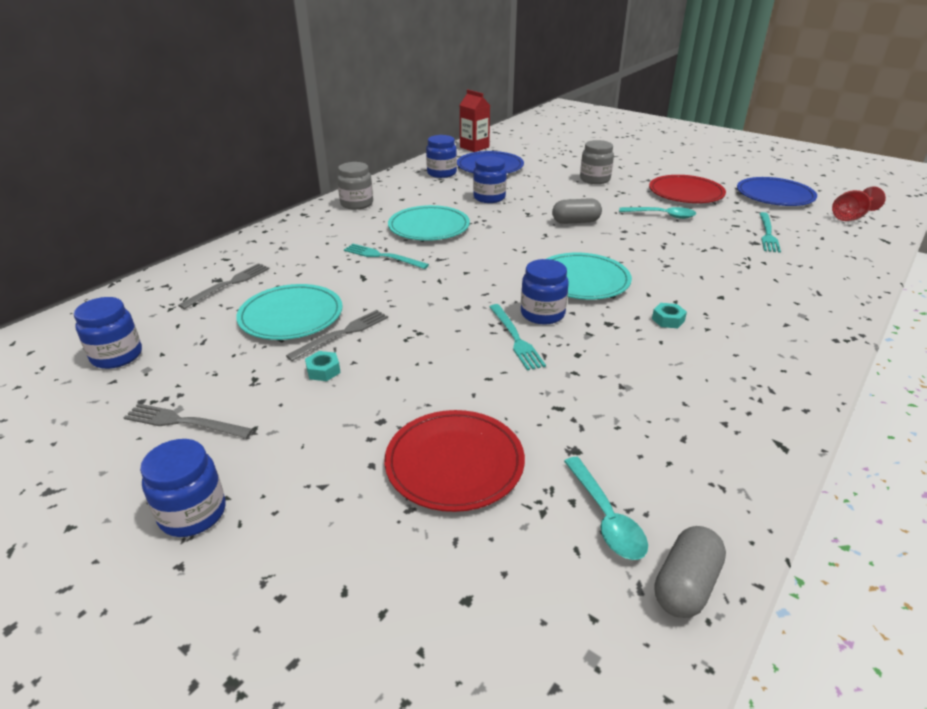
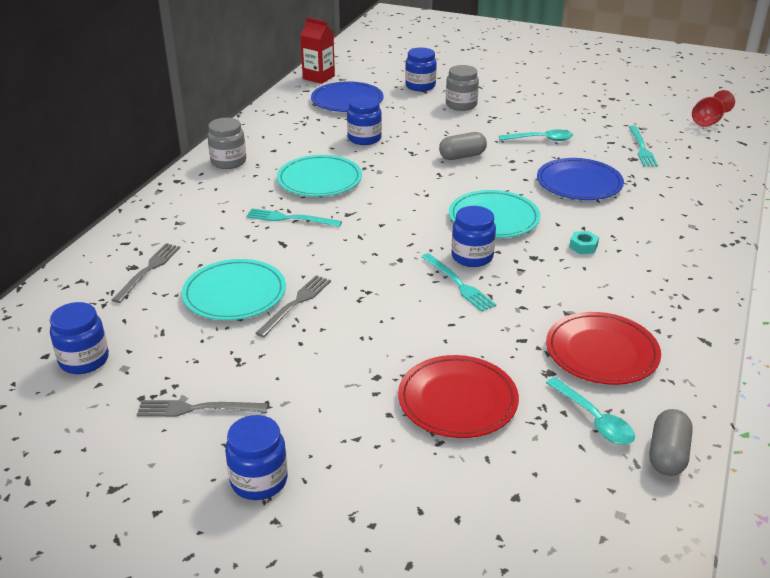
camera: 15 degrees left, 0 degrees up
(323, 371) = (299, 341): turquoise nut -> none
(441, 173) = (300, 114): blue jar -> blue jar (420, 86)
(686, 193) = (554, 111): red plate -> red plate (602, 352)
(774, 195) = (636, 105): blue plate -> blue plate (579, 183)

